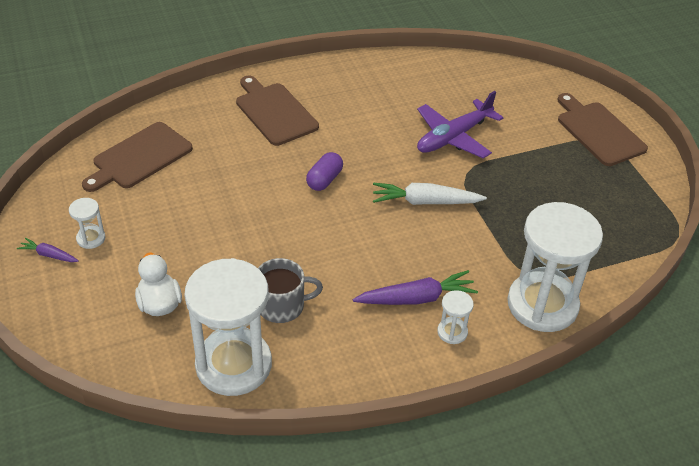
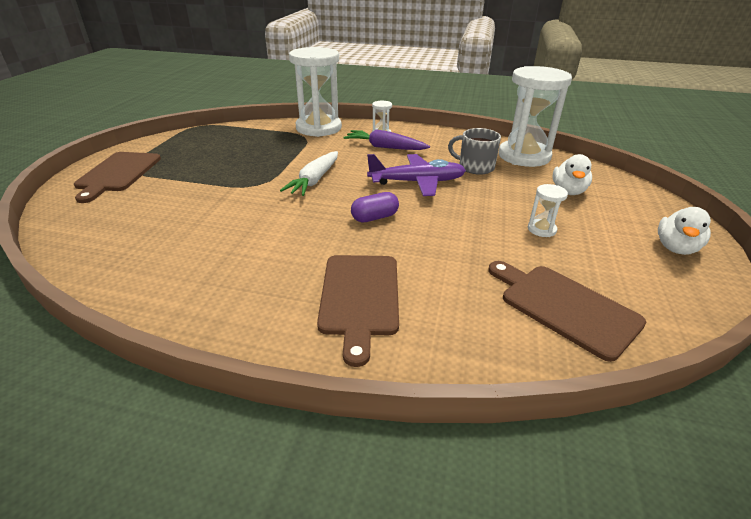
camera: 145 degrees left, 10 degrees down
(49, 255) = (676, 248): purple carrot -> white duck
(91, 238) = (630, 247): white hourglass -> white hourglass (541, 229)
(139, 157) = (564, 307): brown cutting board -> brown cutting board turned 120 degrees counterclockwise
(425, 202) = (314, 180): white carrot -> white carrot turned 75 degrees clockwise
(453, 137) = (223, 208): purple plane -> purple plane (417, 182)

